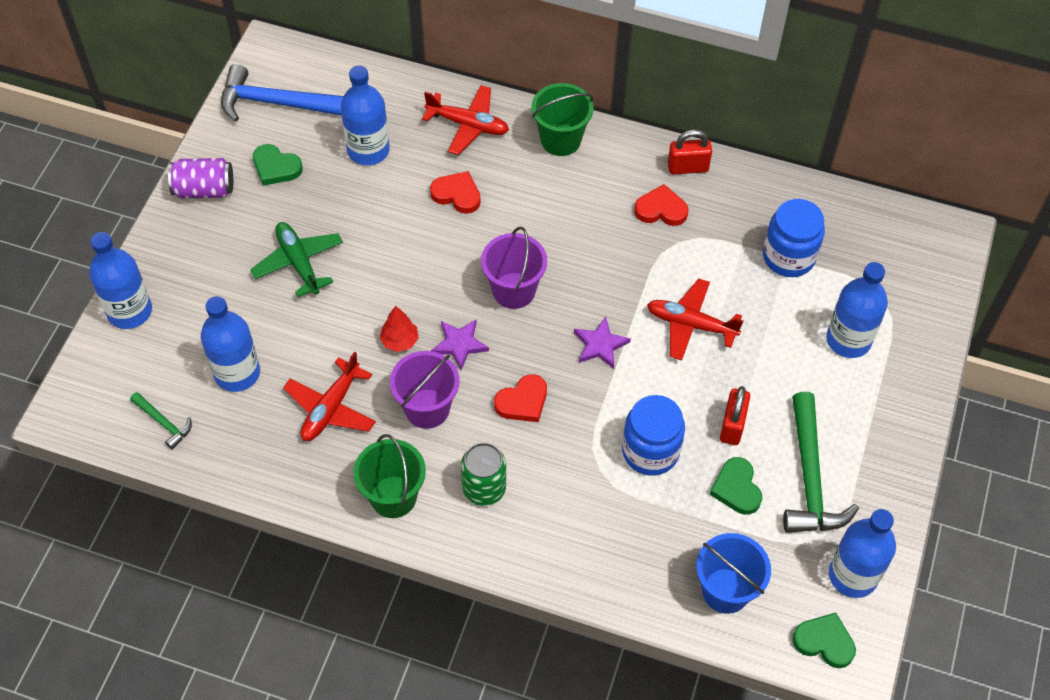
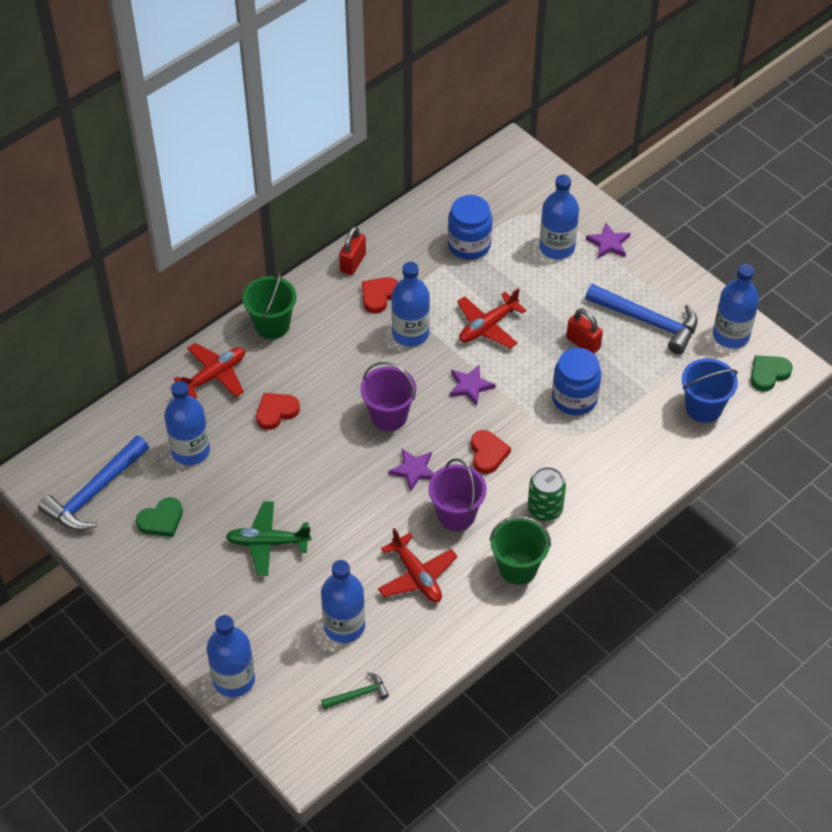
camera: 60 degrees left, 5 degrees down
(204, 190) = (147, 579): purple can -> none
(400, 341) = (386, 506): red tree -> none
(632, 260) = (410, 333): none -> blue bottle
(736, 488) = (632, 364): green heart -> none
(810, 477) = (647, 321): green hammer -> blue hammer
(893, 388) = (608, 243): none -> purple star

